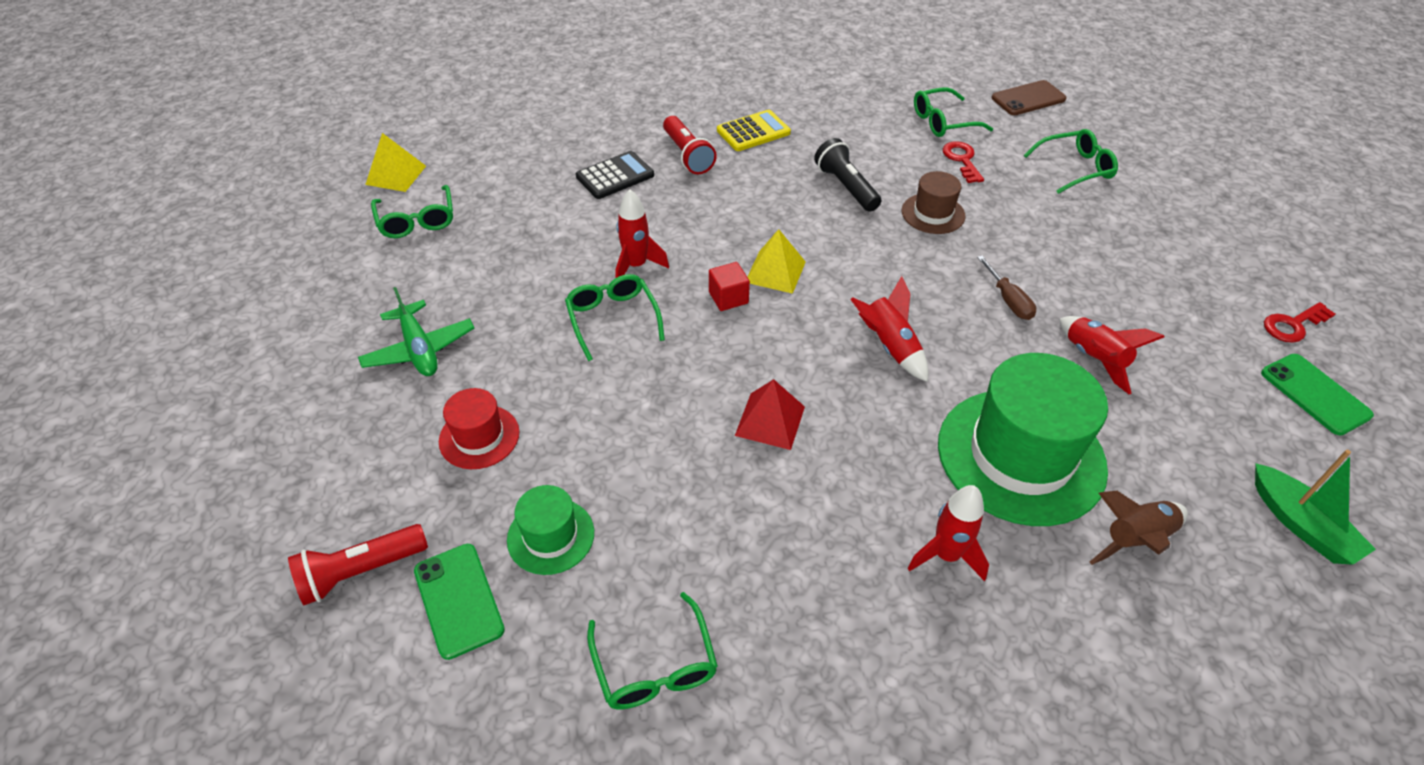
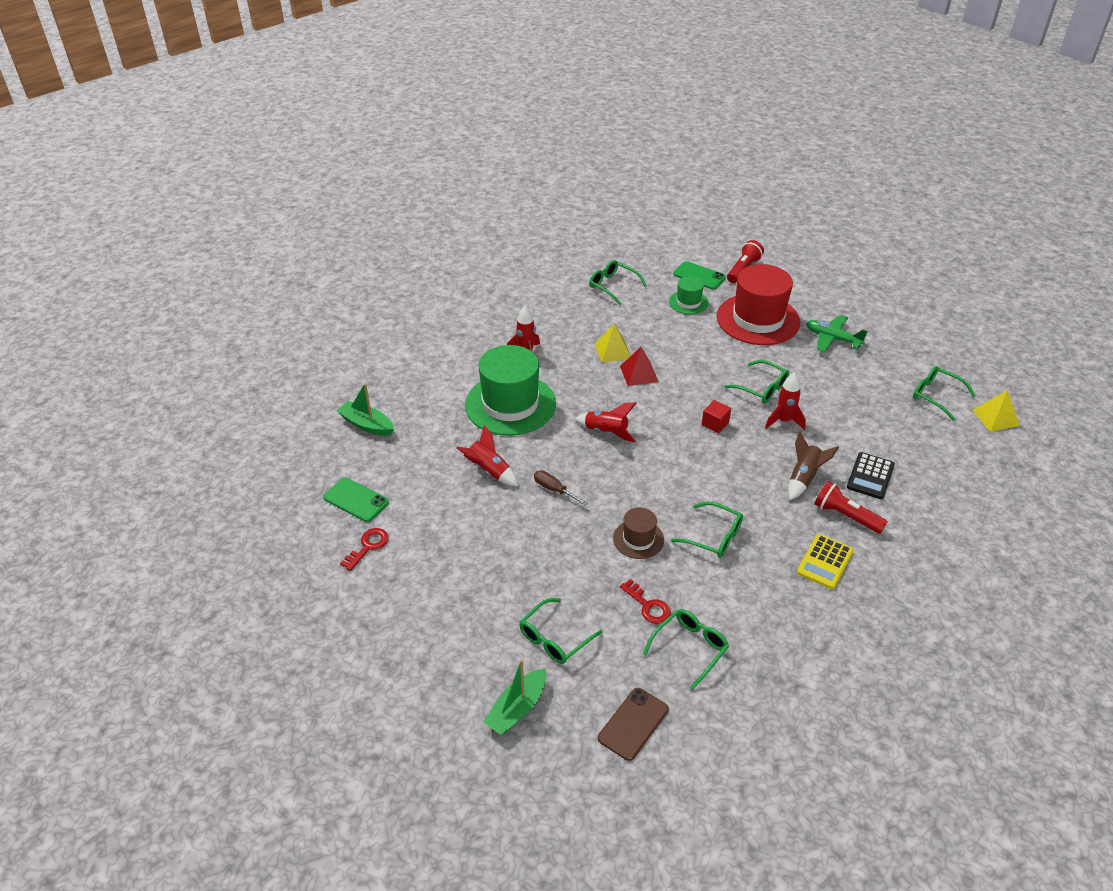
camera: 150 degrees right, 5 degrees down
(479, 437) = (758, 319): red hat -> red hat, size x2.04
(775, 272) = (704, 450): yellow pyramid -> yellow pyramid (613, 351)
(845, 187) = (714, 537): black flashlight -> green glasses
(1133, 137) = (517, 709): none -> green boat
(1135, 539) = (445, 389): brown rocket -> brown rocket (804, 478)

